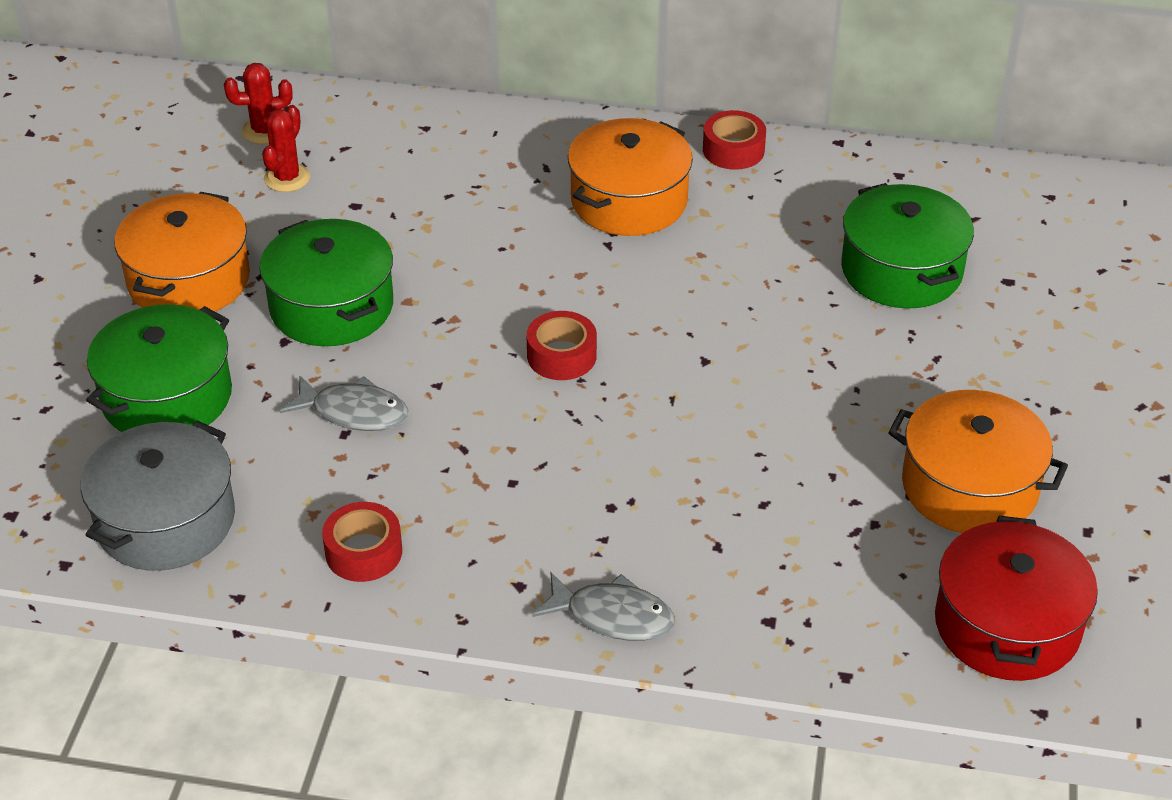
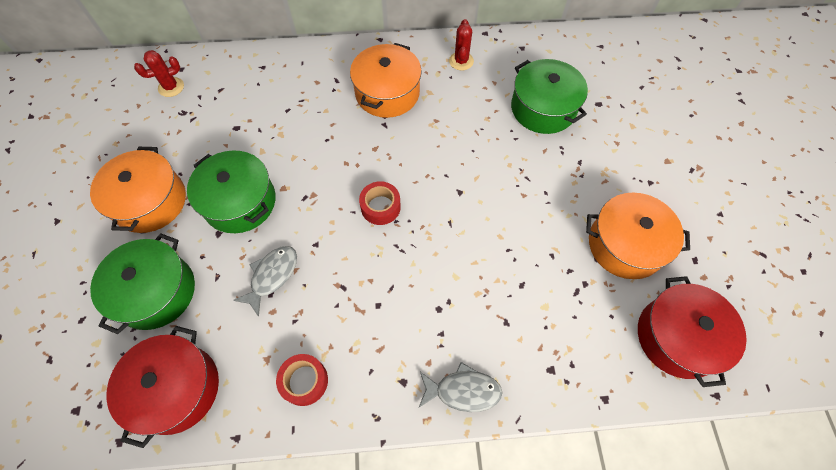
camera: 15 degrees left, 20 degrees up
(166, 520) = (176, 389): grey pot -> red pot
(287, 178) = (192, 117): red cactus -> red cactus (461, 61)
(353, 412) = (272, 276): grey fish -> grey fish turned 60 degrees counterclockwise
(733, 150) = (432, 49): red tape -> none

